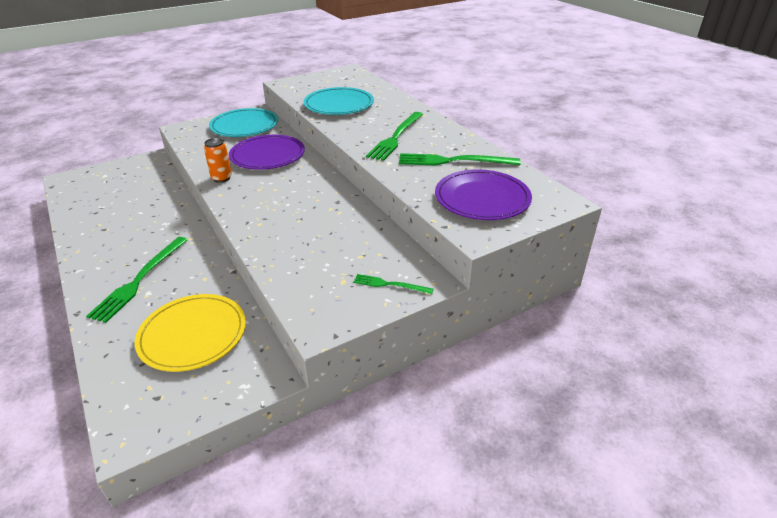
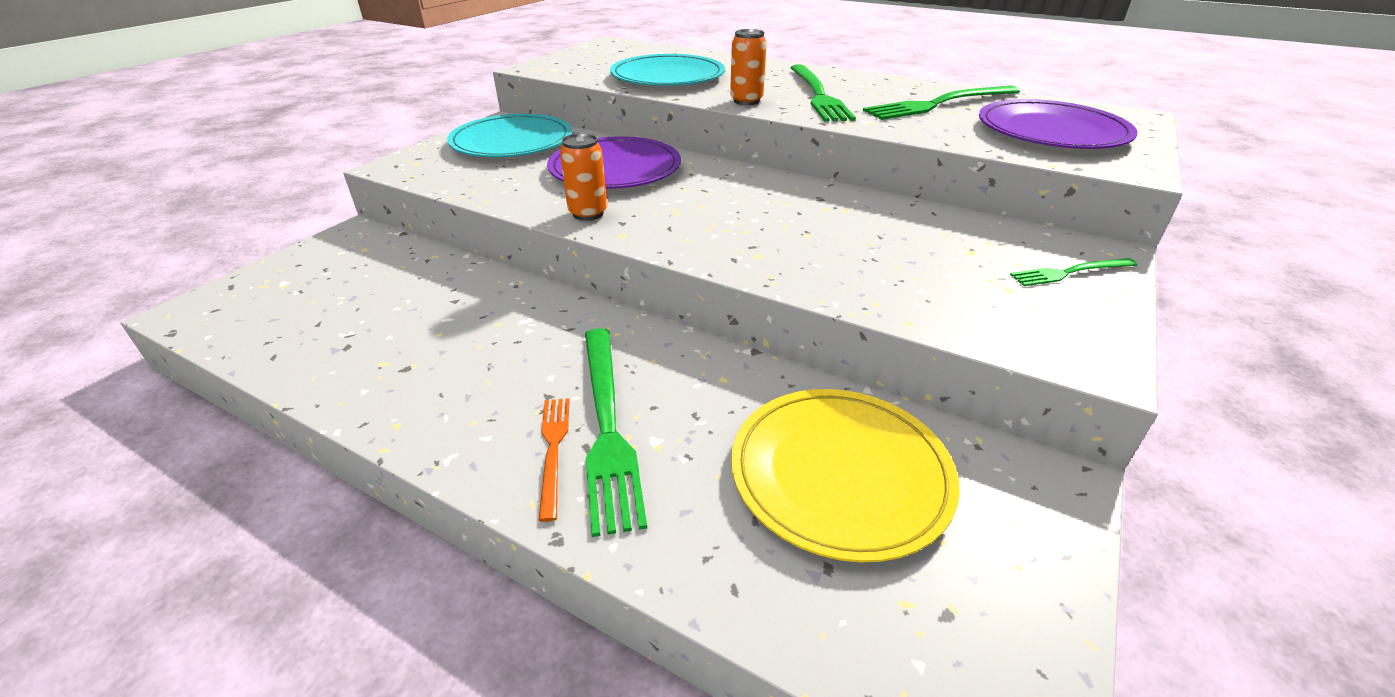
camera: 30 degrees left, 0 degrees up
(112, 281) = (553, 450): none -> orange fork
(350, 132) = (746, 101): none -> orange can

